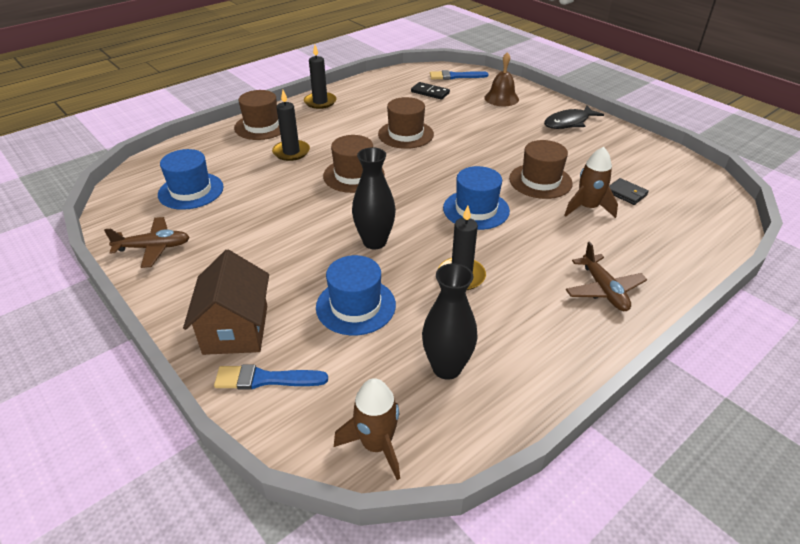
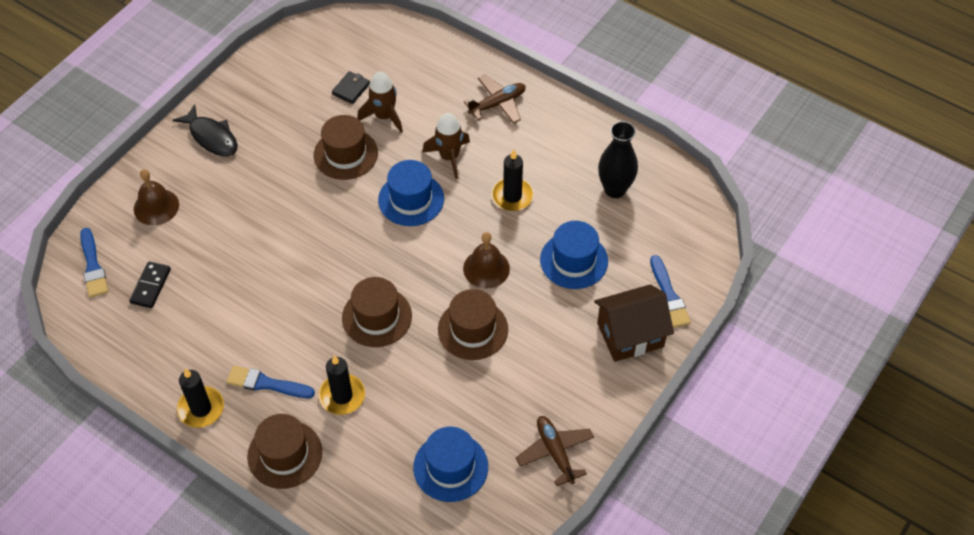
camera: 105 degrees left, 15 degrees up
(323, 125) = (266, 383): none -> blue brush
(374, 242) = (486, 268): black vase -> brown bell
(376, 445) = (693, 215): brown rocket -> brown rocket (449, 157)
(405, 134) = (273, 289): brown hat -> brown hat (473, 329)

